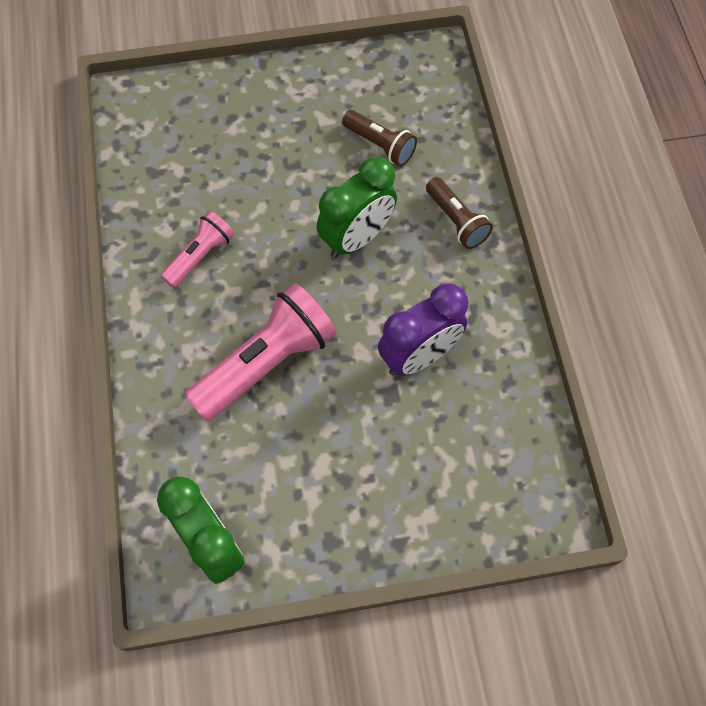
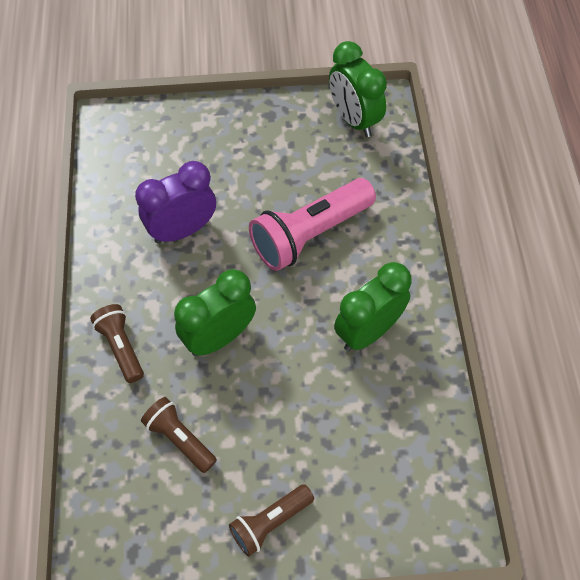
camera: 175 degrees left, 5 degrees down
(200, 256) = (368, 331): pink flashlight -> green clock
(290, 89) = (270, 522): none -> brown flashlight

